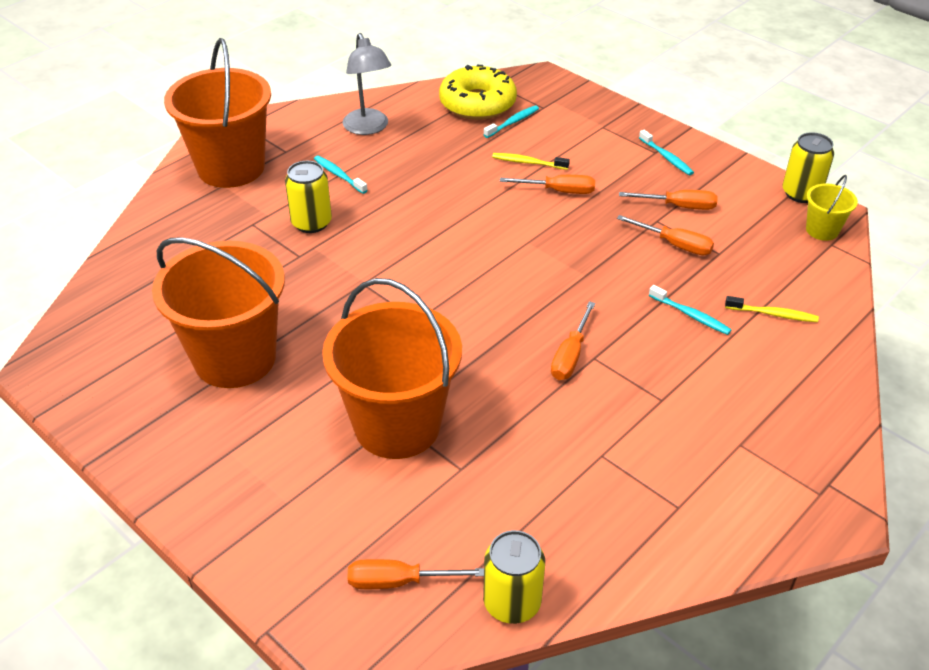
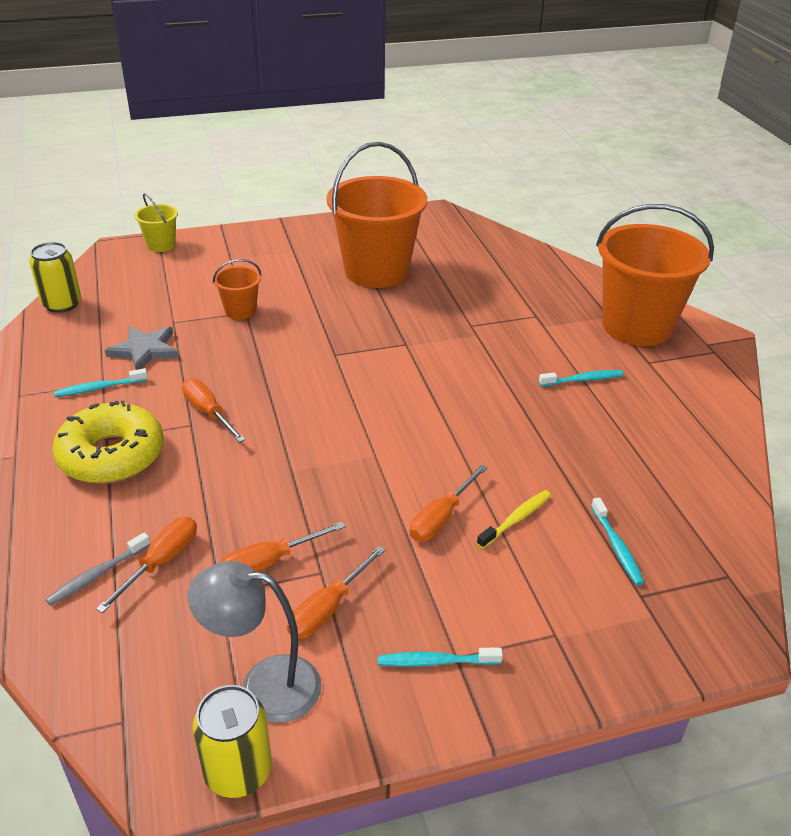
camera: 120 degrees right, 5 degrees down
(311, 223) = (514, 343): yellow can -> none
(368, 128) = (667, 426): grey lamp -> grey lamp (264, 686)
(397, 425) = (240, 311): orange bucket -> orange bucket, size x0.45
(399, 581) = (128, 275): orange screwdriver -> orange screwdriver (161, 562)
(477, 103) = (682, 534): yellow donut -> yellow donut (112, 455)
(527, 458) = (145, 350): none -> grey star
(690, 315) = (166, 511): turquoise toothbrush -> turquoise toothbrush (100, 388)
(772, 314) = (98, 574): yellow toothbrush -> grey toothbrush
(822, 230) = (153, 732): yellow bucket -> yellow bucket (161, 245)

